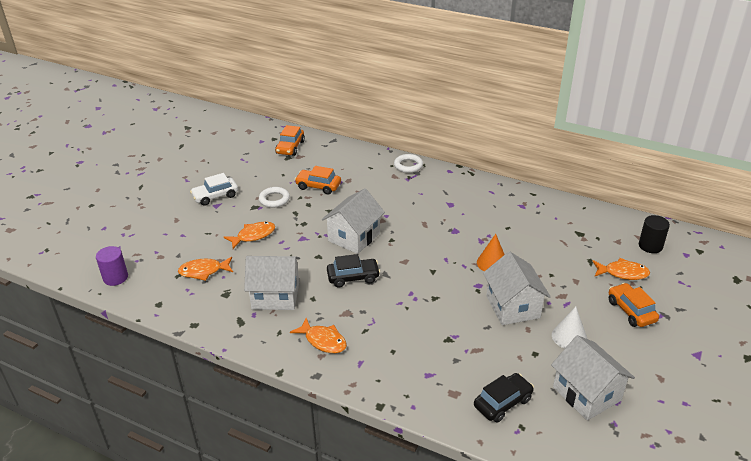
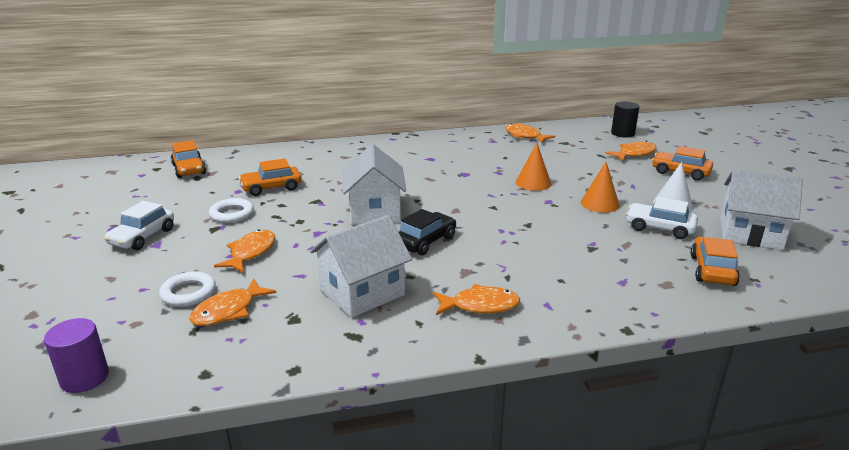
camera: 40 degrees left, 10 degrees down
(408, 165) = (347, 146): white ring -> white ring (188, 293)
(502, 402) = (712, 270): black car -> orange car
(512, 306) = (599, 203): white house -> orange cone
(523, 350) = (659, 228): none -> white car
(556, 211) = (524, 136): none -> orange fish

